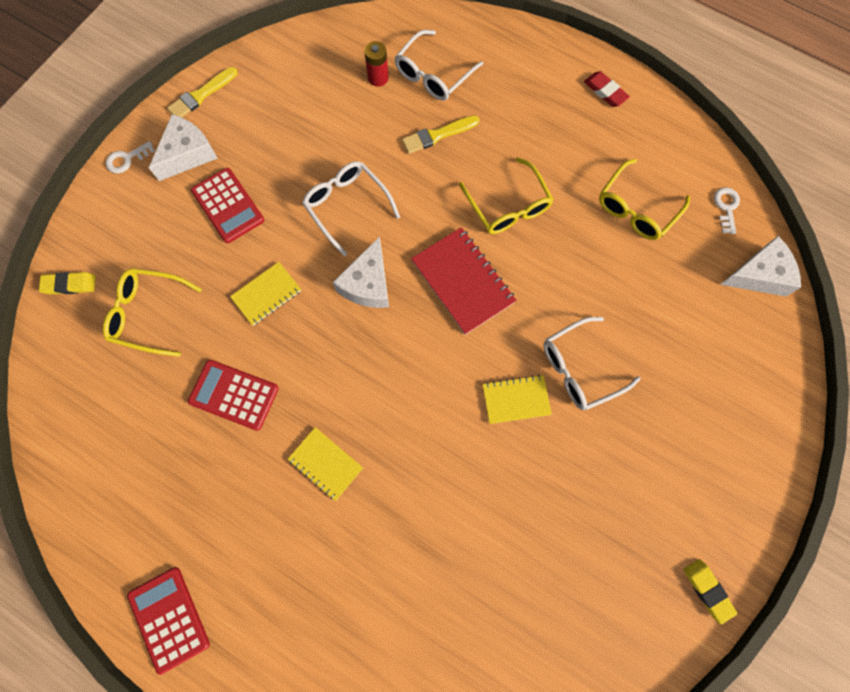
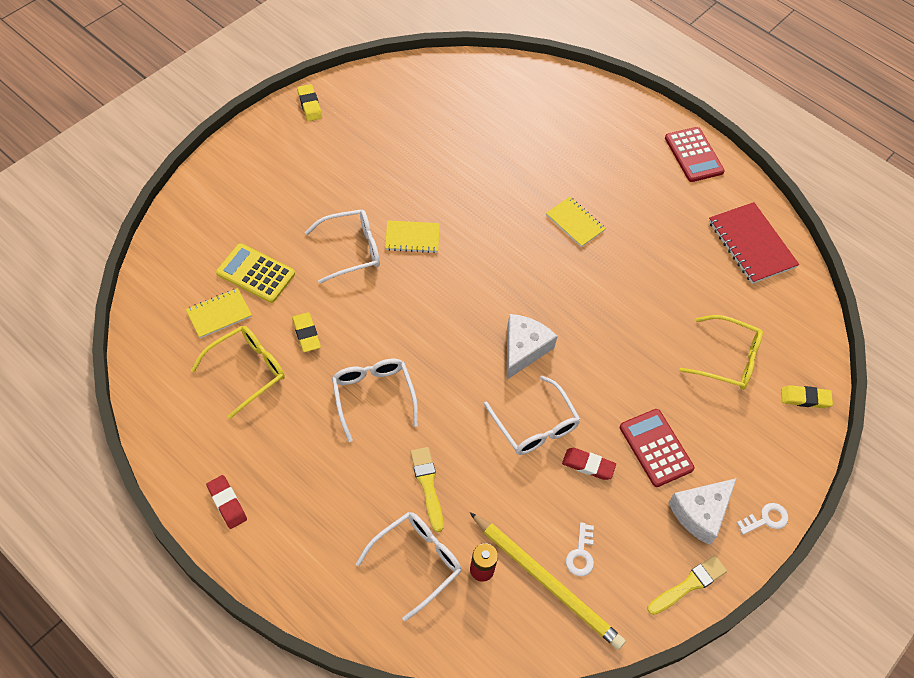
camera: 175 degrees left, 15 degrees down
(234, 395) = (648, 282): red calculator -> none
(266, 294) = (618, 357): yellow notebook -> yellow notebook (219, 314)
(293, 178) = (588, 465): none -> red eraser
(323, 78) = (546, 581): none -> yellow pencil
(437, 135) = (427, 485): yellow brush -> yellow brush turned 90 degrees counterclockwise
(463, 281) = (435, 335): red notebook -> red notebook (751, 244)
(508, 206) = (373, 396): yellow glasses -> white glasses
(593, 257) = (306, 334): none -> yellow eraser
(672, 317) = (256, 273): none -> yellow calculator
(726, 207) = (158, 356): white key -> white key (581, 554)
(759, 275) = (160, 292): white cheese -> none

